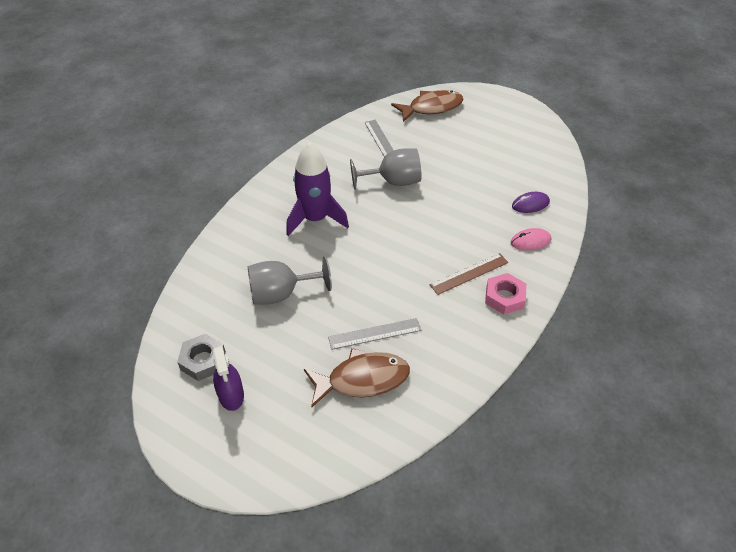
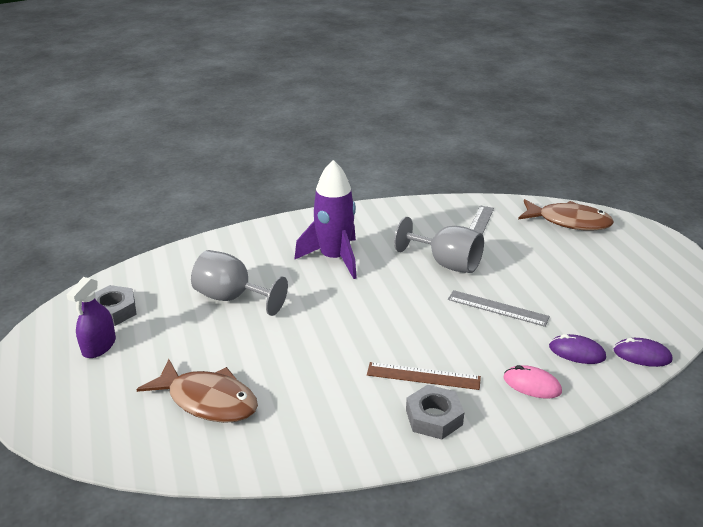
camera: 40 degrees right, 15 degrees down
(374, 333) = (266, 372): grey ruler -> grey ruler (497, 308)
(504, 297) = (434, 417): pink nut -> grey nut
(562, 186) = (642, 355): none -> purple mouse

